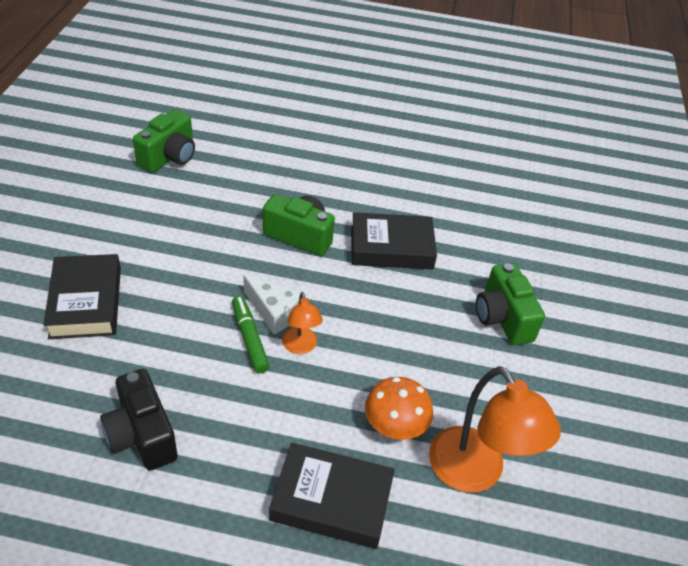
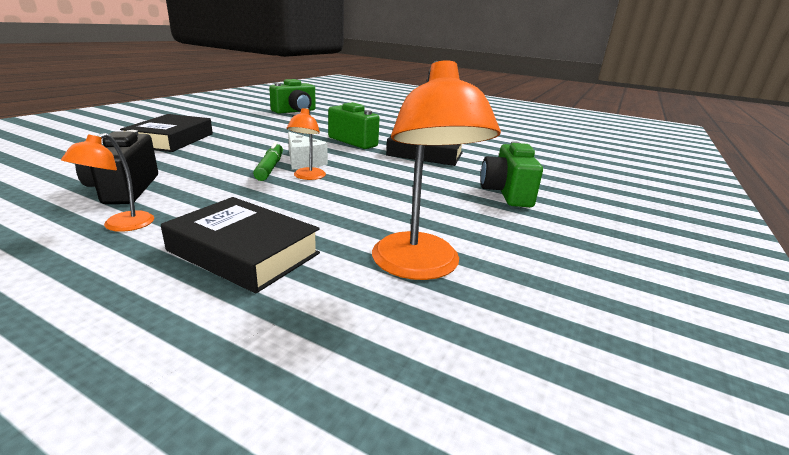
camera: 20 degrees right, 20 degrees down
(199, 499) = (121, 226): none -> orange lamp
(395, 425) = (355, 224): orange mushroom -> none

